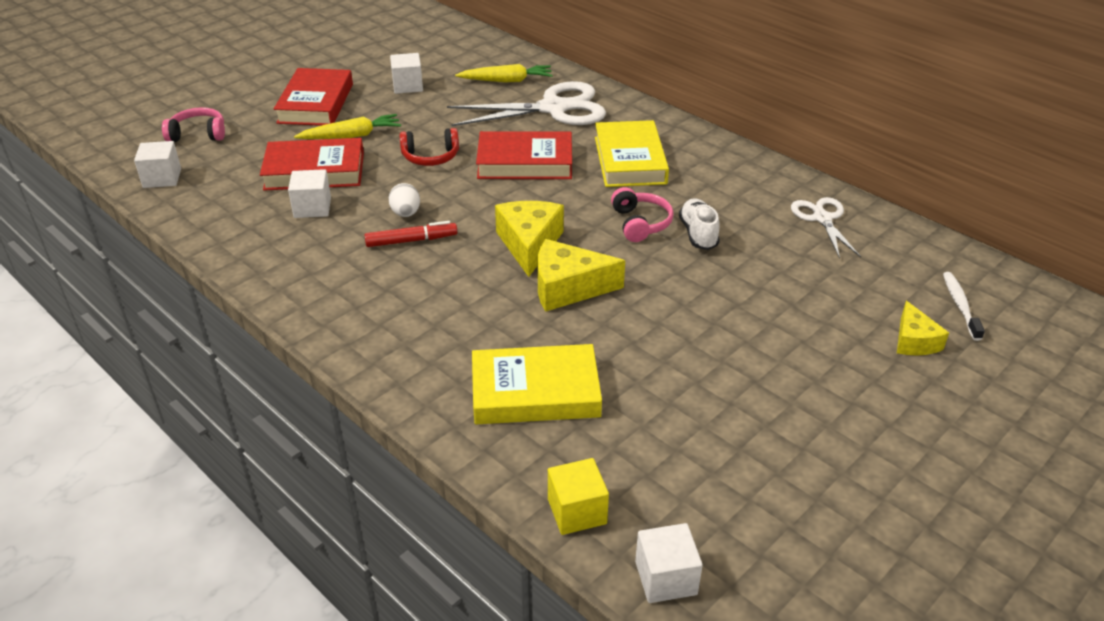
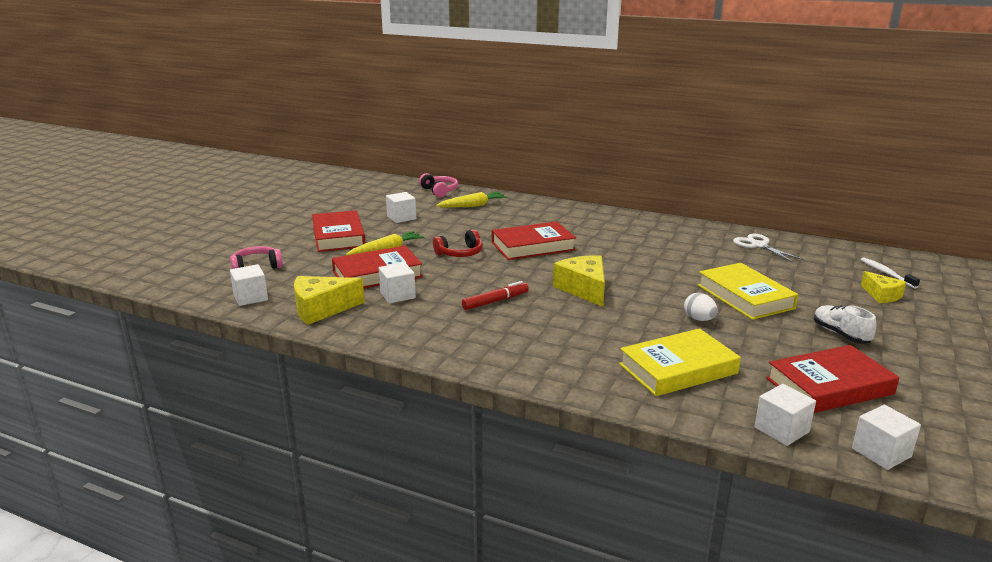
camera: 20 degrees left, 15 degrees down
(406, 213) = (475, 287): white egg -> white egg (699, 319)
(553, 108) = (522, 216): white scissors -> none
(568, 288) = (637, 308): yellow cheese -> yellow cheese (321, 309)
(577, 511) = (781, 430): yellow cube -> white cube
(629, 160) = (604, 235): yellow book -> yellow book (745, 297)
(640, 223) = (647, 266): pink headphones -> pink headphones (439, 191)
(696, 466) = (829, 386): none -> red book
(698, 234) = (691, 265): white shoe -> white shoe (840, 334)

